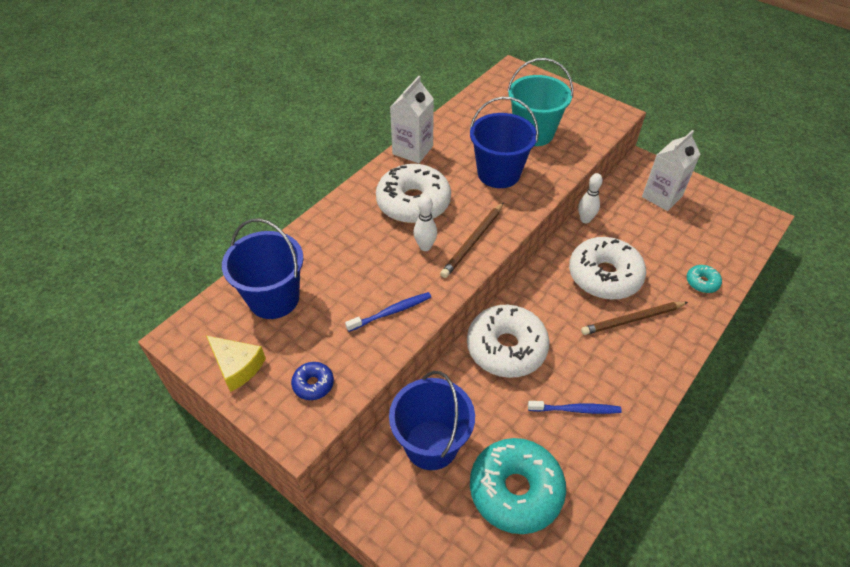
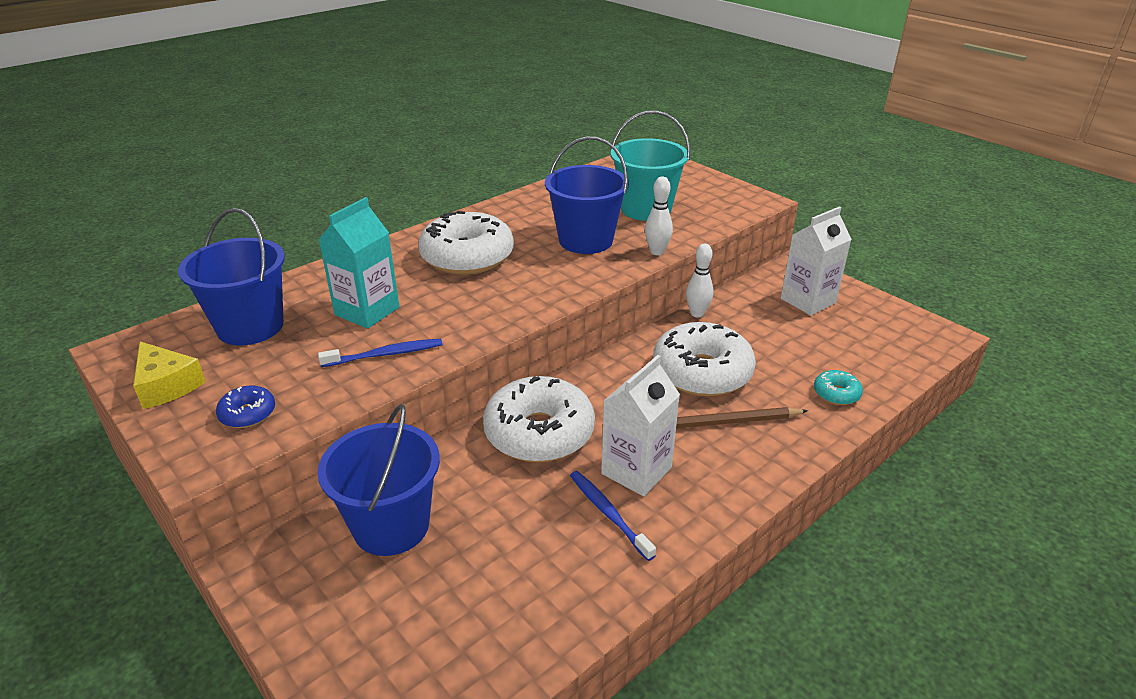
camera: 10 degrees right, 15 degrees down
(358, 270) = (367, 311): none -> turquoise carton
(412, 150) = (491, 212): white carton -> white carton (636, 470)
(425, 247) = (460, 298): white bowling pin -> white bowling pin (657, 252)
(473, 241) = (523, 299): brown pencil -> none
(515, 490) = (483, 596): turquoise donut -> none
(576, 409) = (608, 513): blue toothbrush -> blue toothbrush turned 135 degrees counterclockwise

